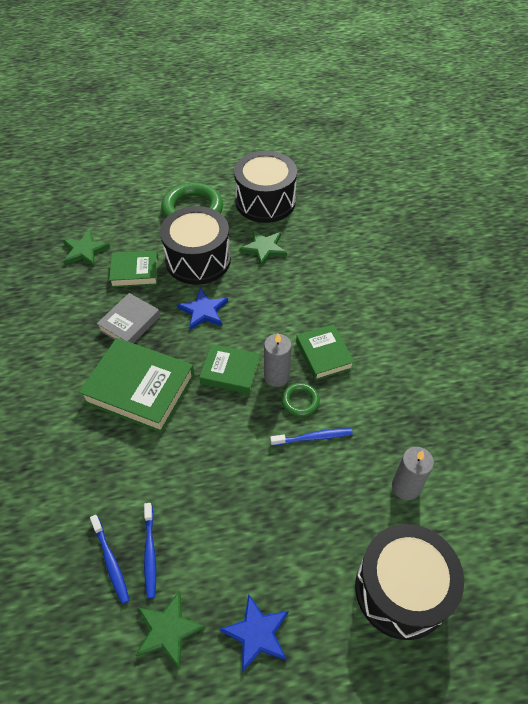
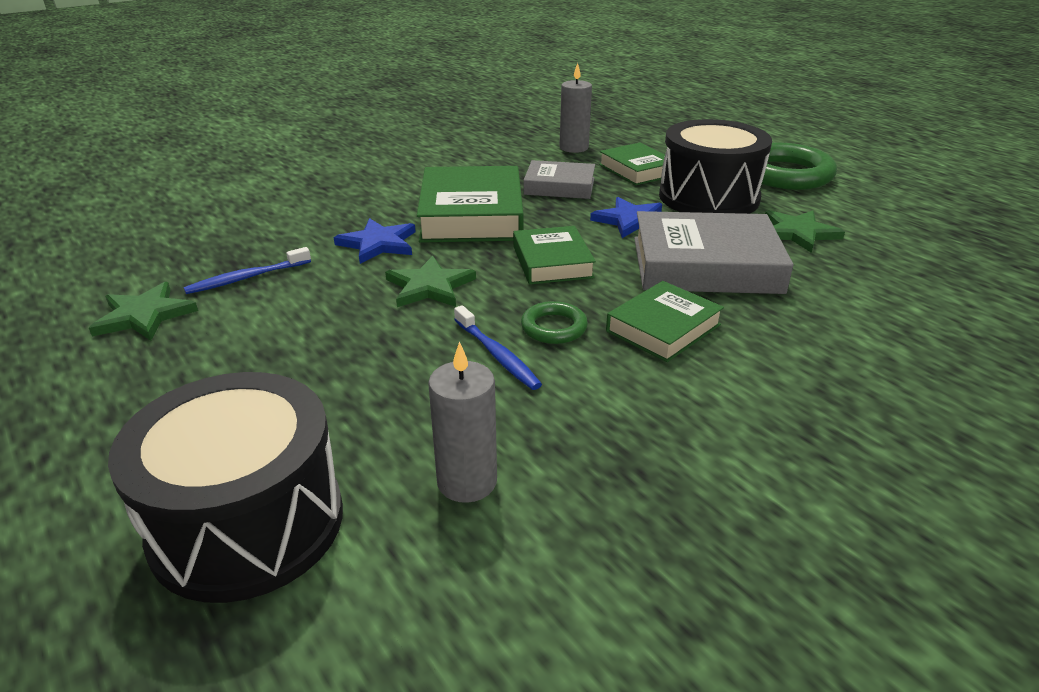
camera: 65 degrees right, 20 degrees down
(84, 251) = (631, 140): green star -> green star (429, 286)
(111, 562) = (228, 258): blue toothbrush -> none
(257, 633) = (145, 383): blue star -> blue star (378, 244)
(265, 201) = (885, 213): black drum -> none
(274, 305) = (705, 265): none -> grey book
(276, 376) = (580, 297): grey candle -> grey candle (574, 148)

